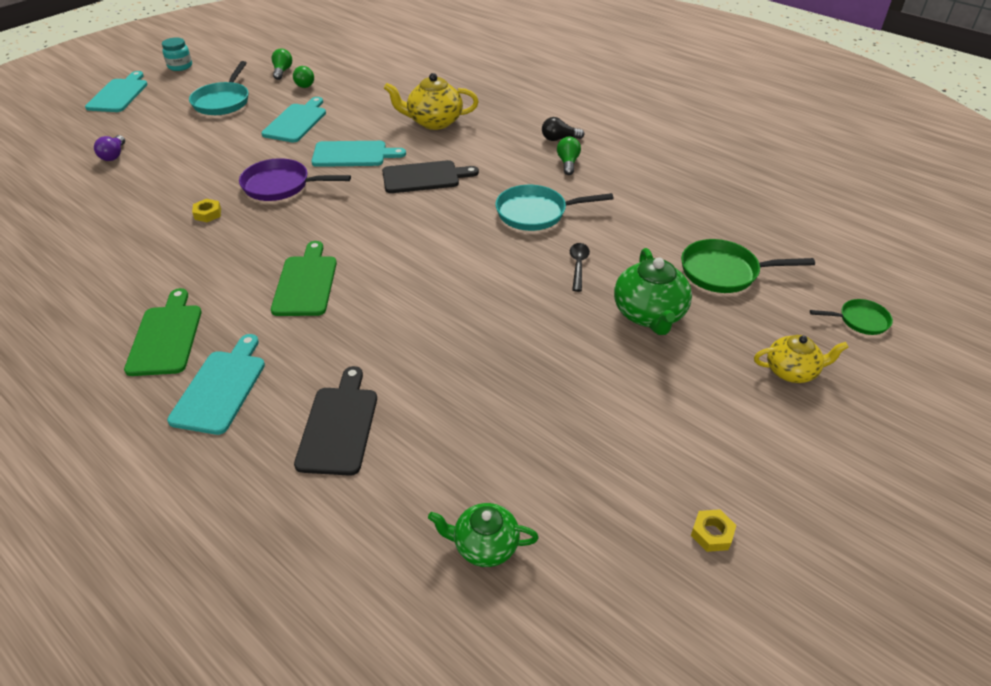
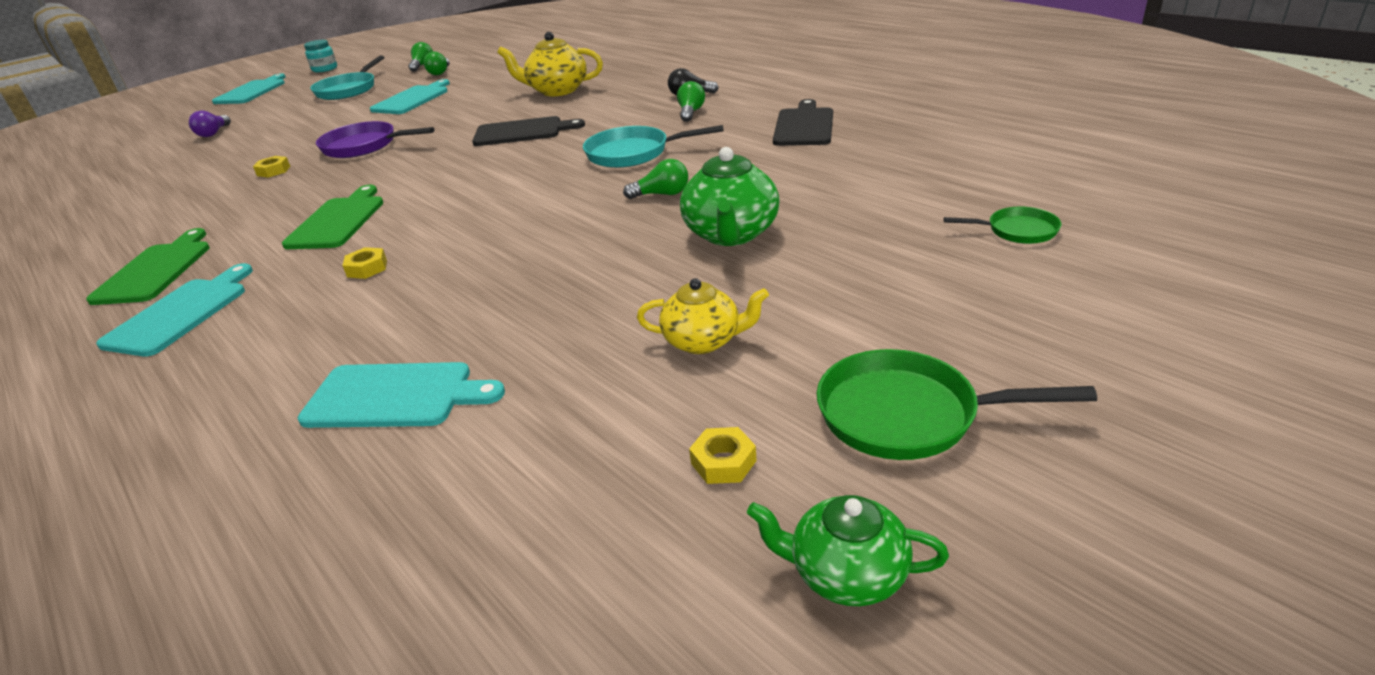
camera: 10 degrees right, 10 degrees down
(339, 426) = (290, 347): black cutting board -> black cutting board (804, 126)
(353, 154) = (456, 119): turquoise cutting board -> turquoise cutting board (395, 396)
(361, 341) = (367, 268): none -> yellow nut
(484, 545) = (395, 472): green teapot -> green teapot (846, 574)
(578, 265) = (662, 194): black spoon -> green light bulb
(724, 272) = (844, 193): green pan -> green pan (907, 414)
(792, 371) = (904, 283): yellow teapot -> yellow teapot (703, 341)

